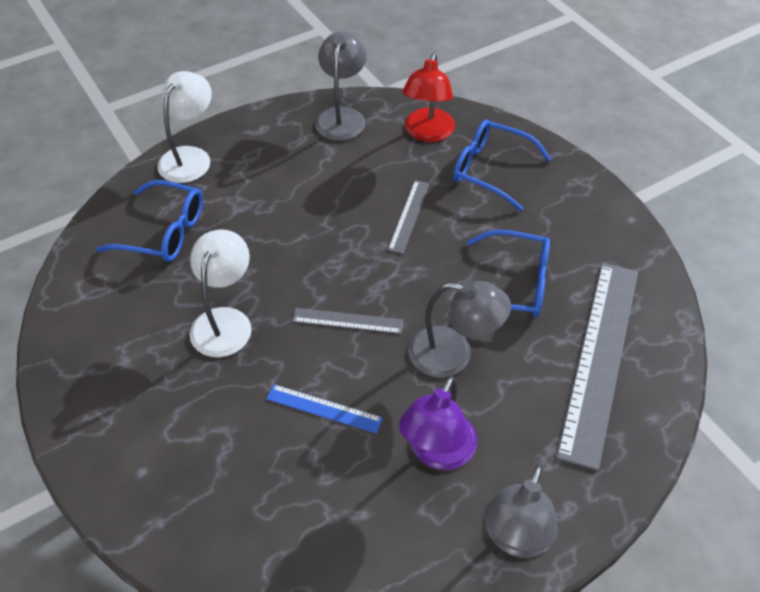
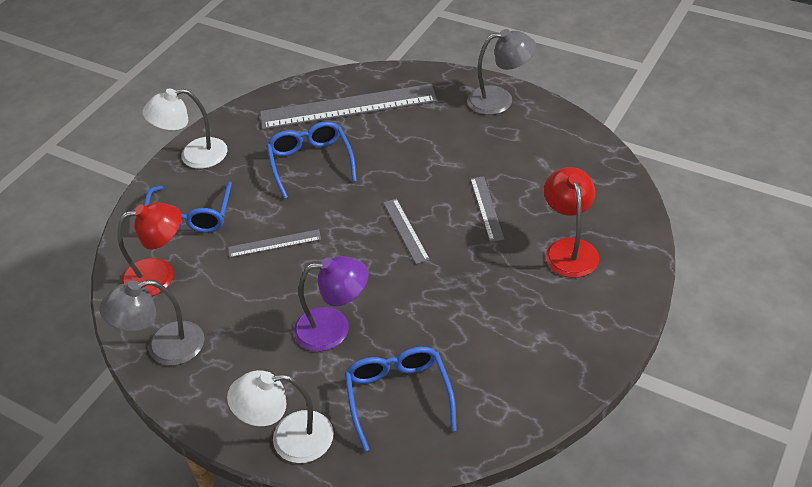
camera: 115 degrees left, 5 degrees down
(202, 452) = (569, 249): none -> red lamp
(225, 321) = (459, 298): white lamp -> white lamp (194, 156)
(324, 408) = (486, 208): blue ruler -> grey ruler
(437, 453) = (474, 147): purple lamp -> purple lamp (334, 328)
(453, 354) = (394, 168): grey lamp -> none

